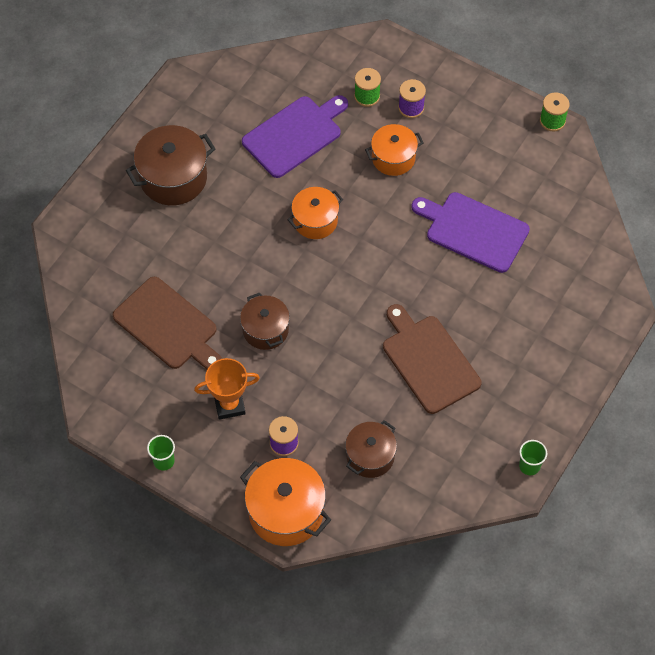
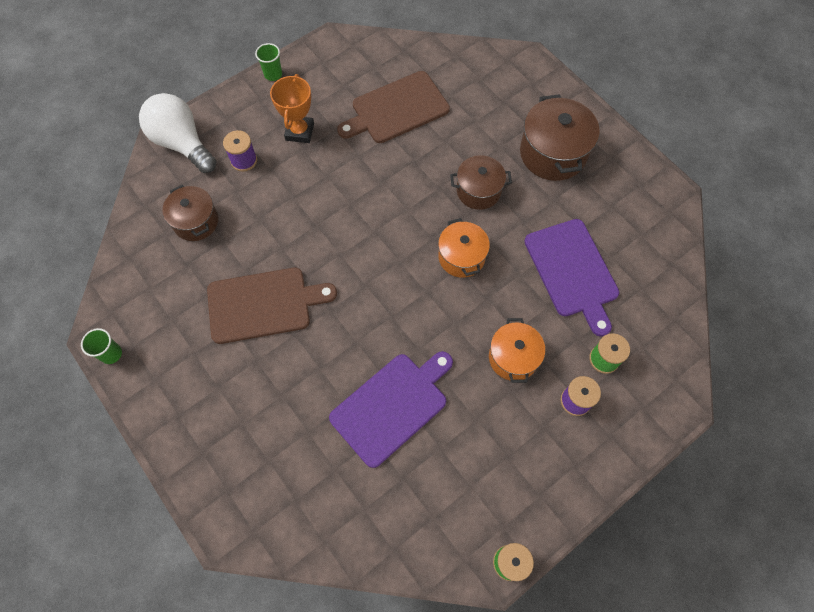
camera: 110 degrees right, 5 degrees up
(265, 330) = (360, 179): brown pot -> brown pot (478, 191)
(286, 512) = (182, 143): orange pot -> white light bulb

